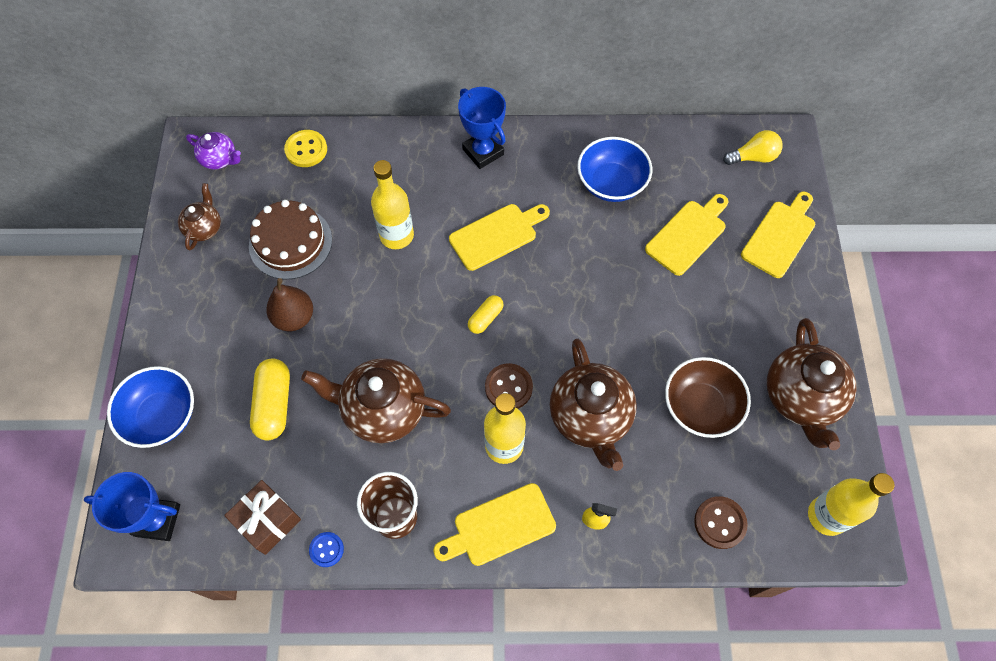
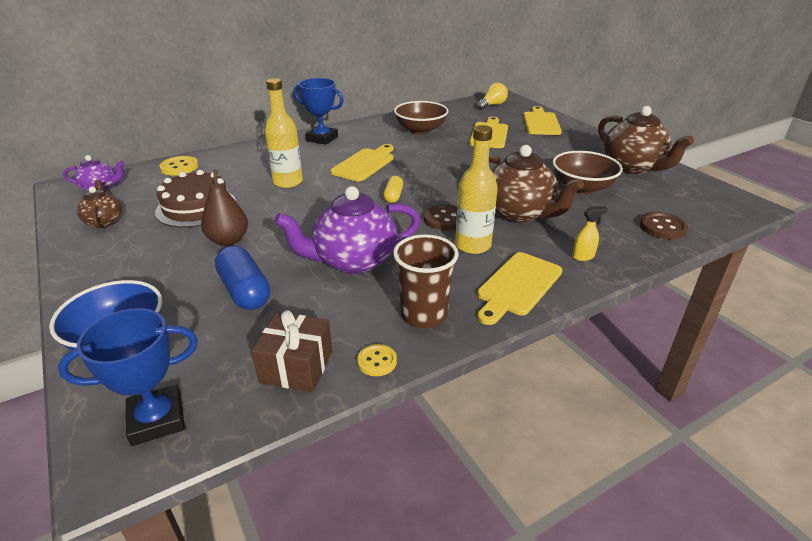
camera: 30 degrees left, 30 degrees down
(274, 404) = (245, 291): yellow capsule -> blue capsule
(326, 549) = (377, 361): blue button -> yellow button
(383, 410) = (353, 261): brown teapot -> purple teapot
(611, 183) = (420, 130): blue bowl -> brown bowl
(826, 516) = (715, 203): yellow bottle -> none

